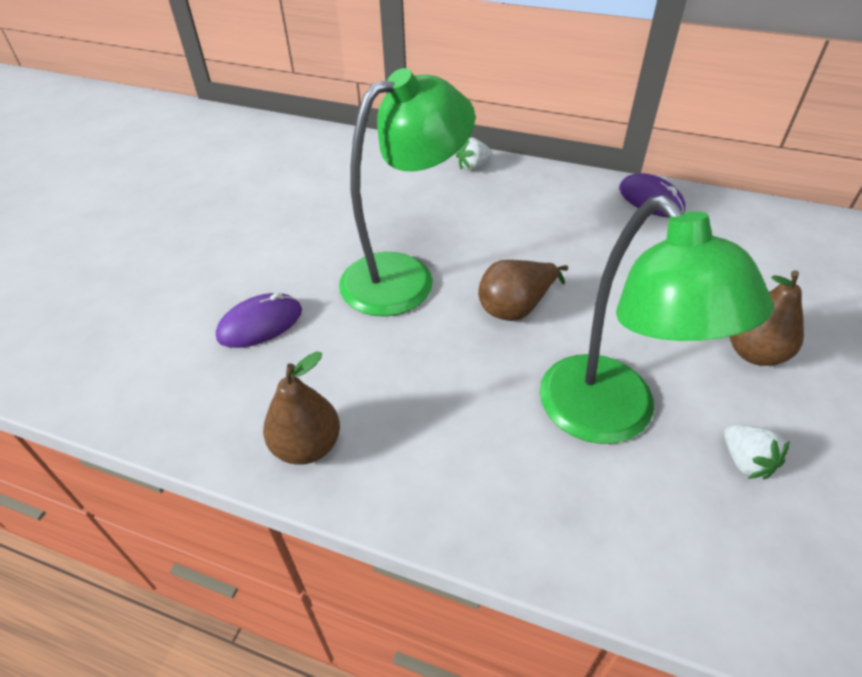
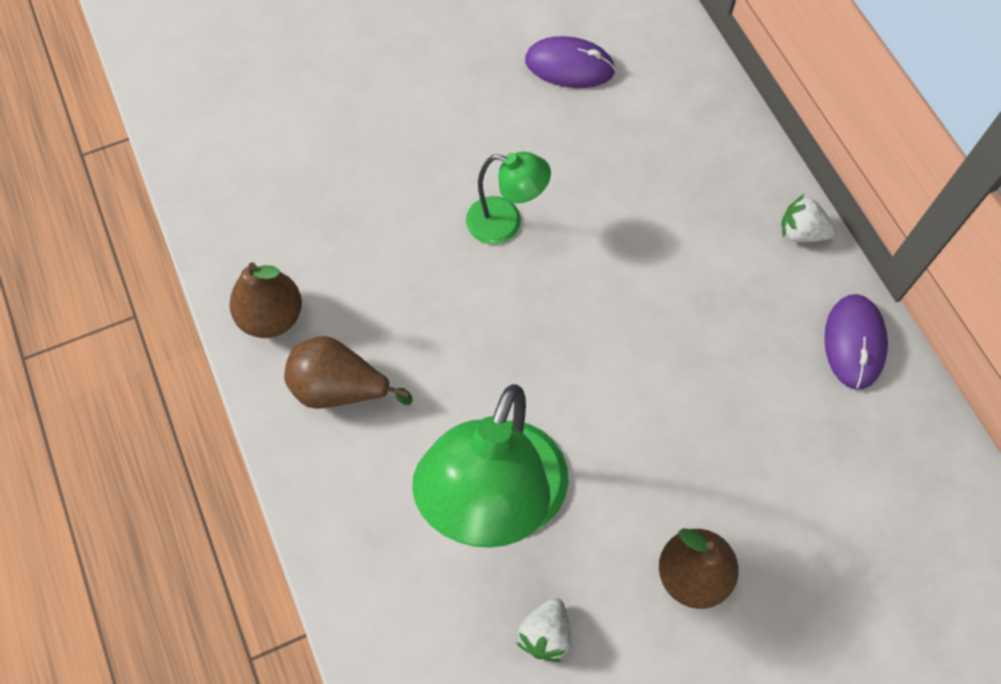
camera: 45 degrees right, 20 degrees up
(260, 324) = (346, 172): purple mouse -> purple mouse (569, 66)
(404, 276) = (505, 223): green lamp -> green lamp, size x0.51
(473, 166) = (730, 140): white strawberry -> white strawberry (801, 232)
(516, 307) = (556, 341): brown pear -> brown pear (340, 388)

